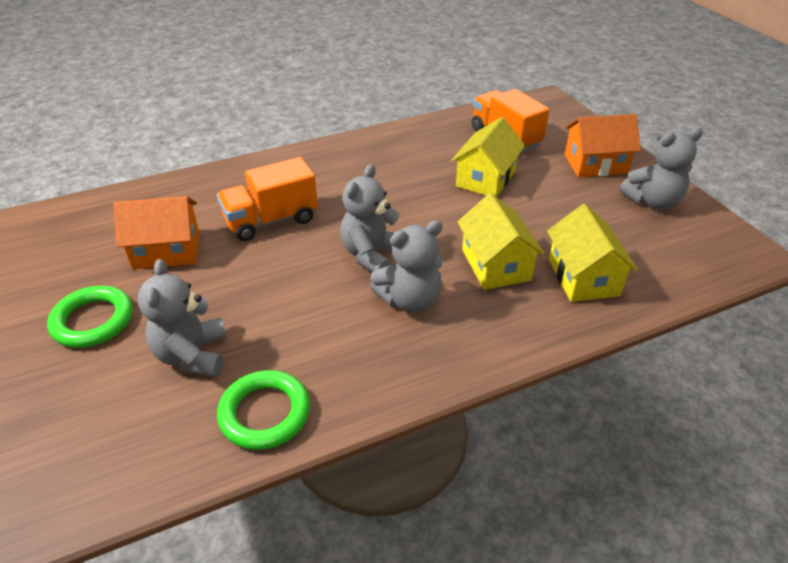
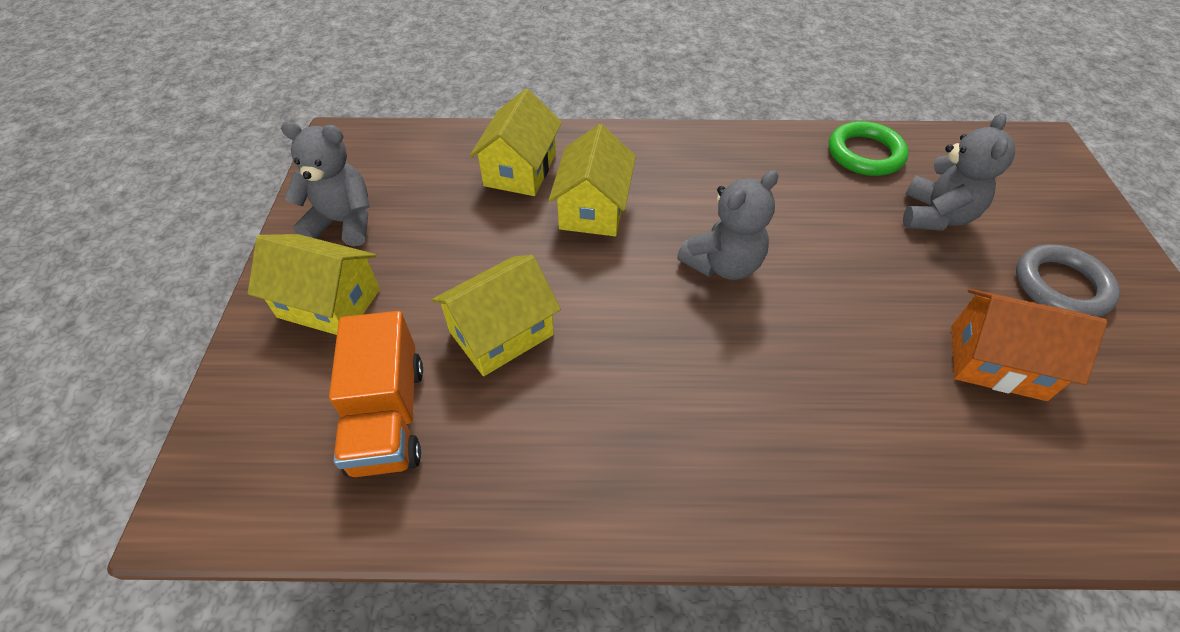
camera: 155 degrees left, 10 degrees up
(93, 321) = (1061, 286): green ring -> grey ring
(271, 220) = (844, 366): orange truck -> none
(410, 300) = (704, 201): grey teddy bear -> none
(595, 164) = (329, 303): orange house -> yellow house

